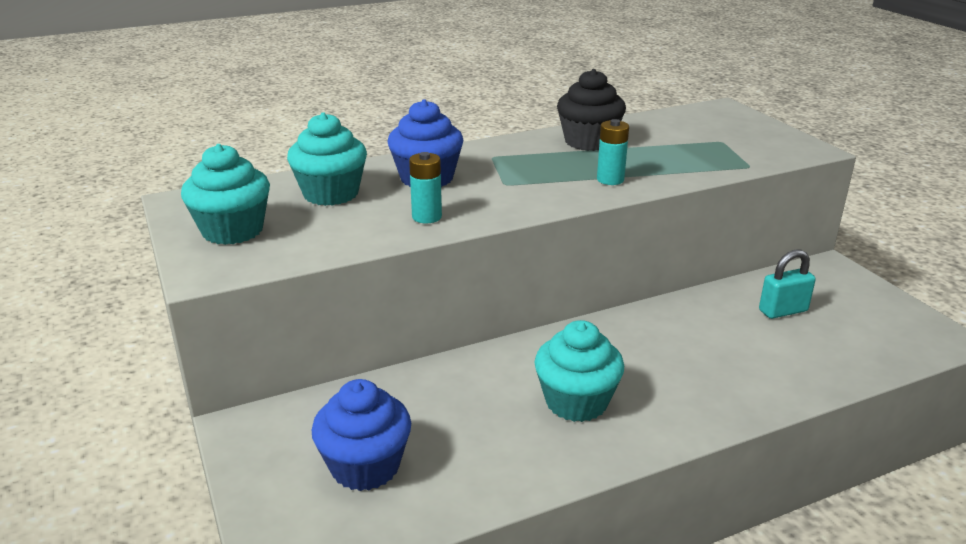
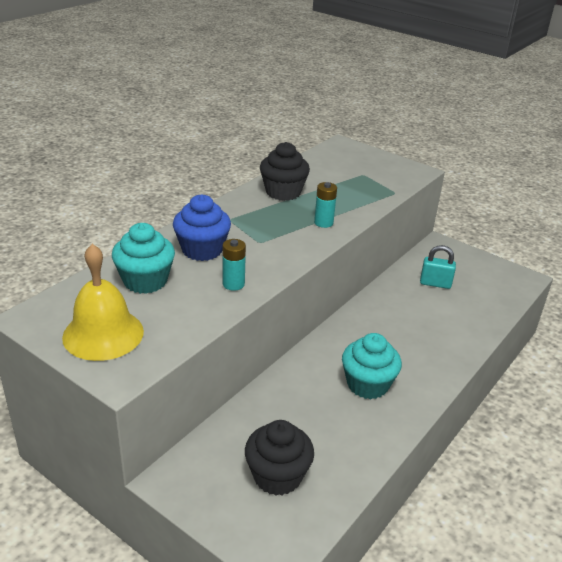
camera: 30 degrees left, 5 degrees up
(233, 230) = (103, 334): turquoise cupcake -> yellow bell
(365, 466) = (277, 476): blue cupcake -> black cupcake
(783, 311) = (435, 283): turquoise padlock -> turquoise padlock turned 60 degrees clockwise

